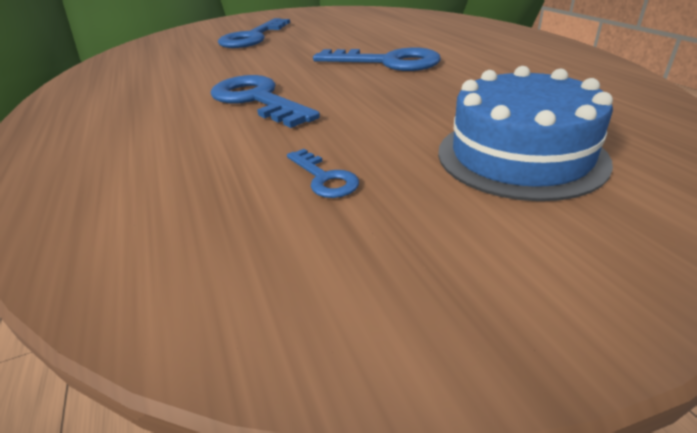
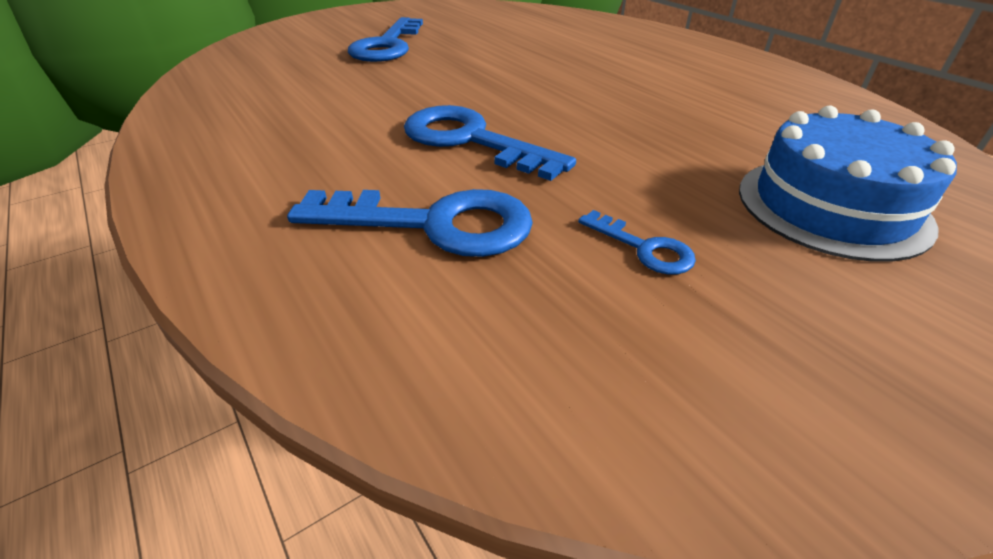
camera: 15 degrees left, 5 degrees up
(387, 62) = (592, 84): blue key -> blue key (434, 224)

